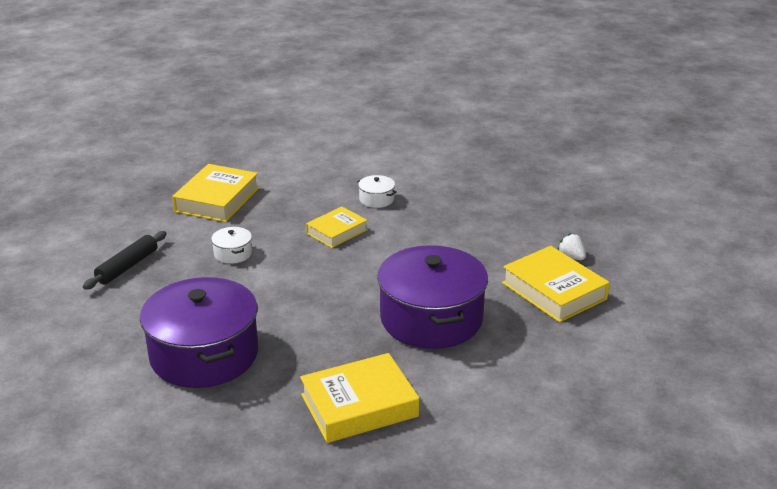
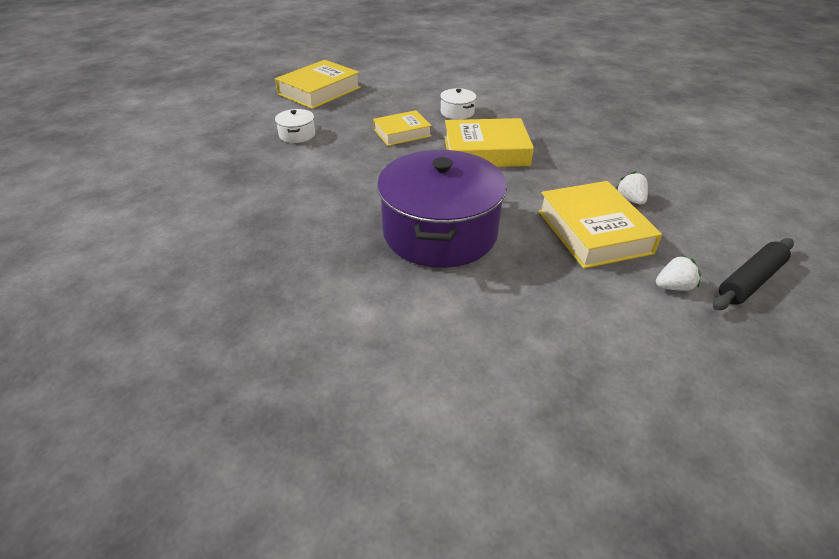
camera: 20 degrees right, 10 degrees up
(127, 266) = (203, 129): black rolling pin -> black rolling pin (749, 281)
(204, 355) = (197, 219): purple pot -> none
(359, 405) = (300, 311): yellow book -> yellow book (486, 151)
(630, 321) = (673, 287): none -> white strawberry

